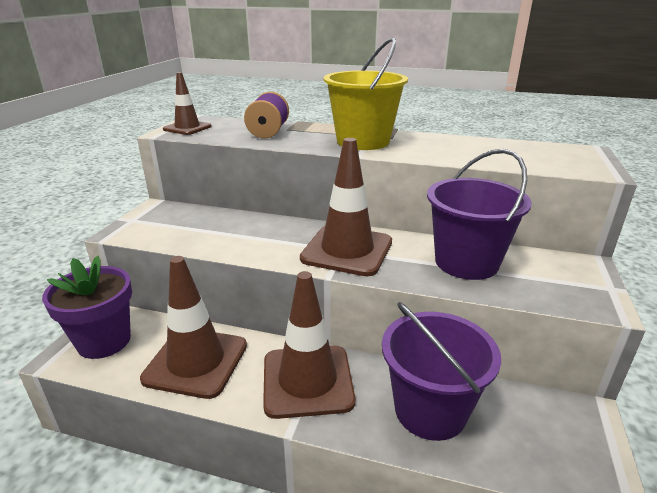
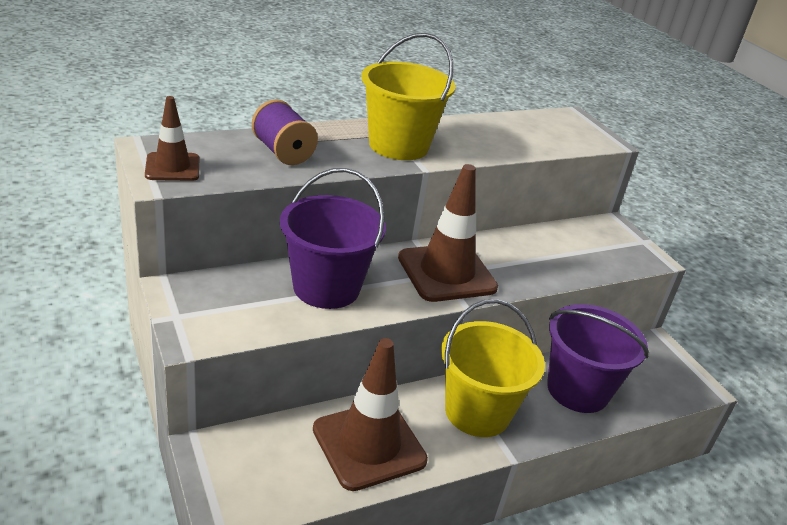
camera: 45 degrees left, 5 degrees up
(104, 341) = (248, 474): purple flower pot -> none
(307, 381) = (477, 412): brown traffic cone -> yellow bucket
(466, 262) = (543, 251): purple bucket -> purple bucket (326, 287)

